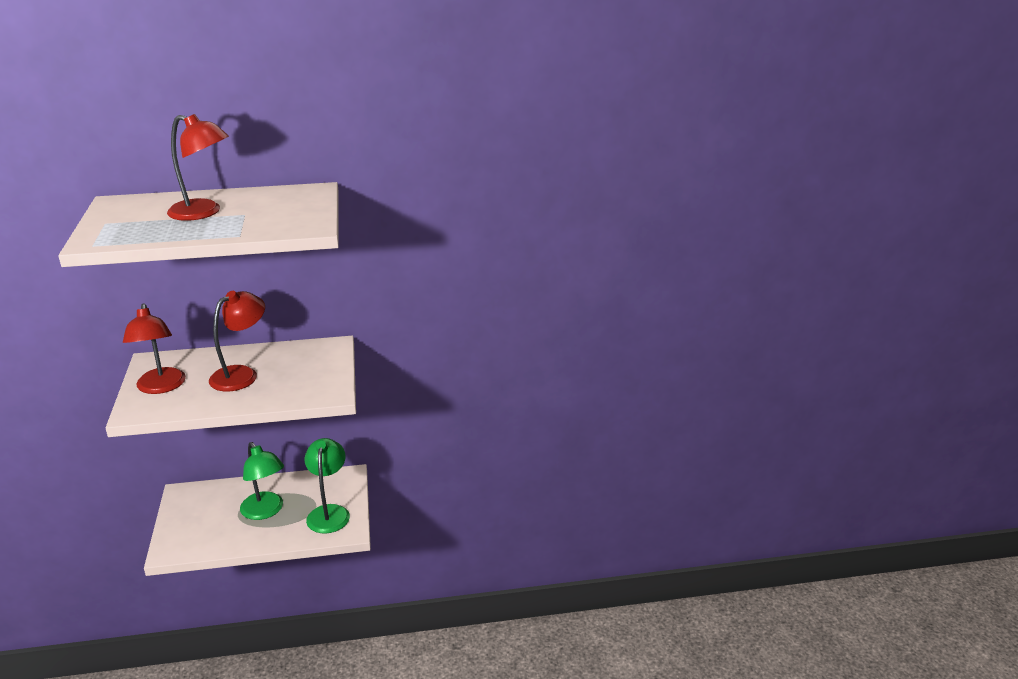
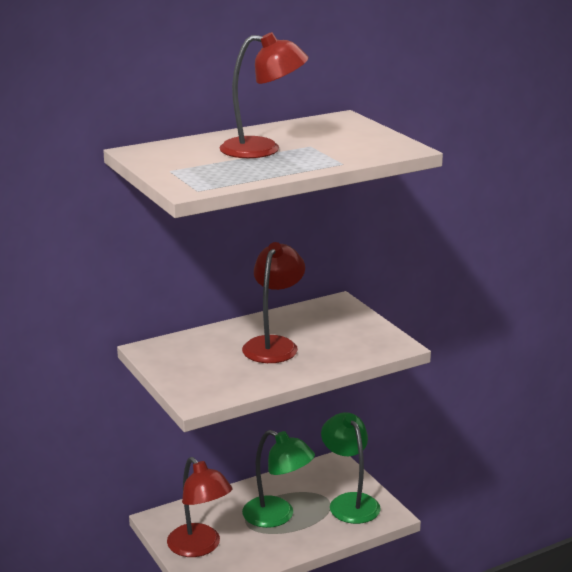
camera: 20 degrees left, 5 degrees down
(161, 387) = (197, 371): red lamp -> red lamp (200, 547)

